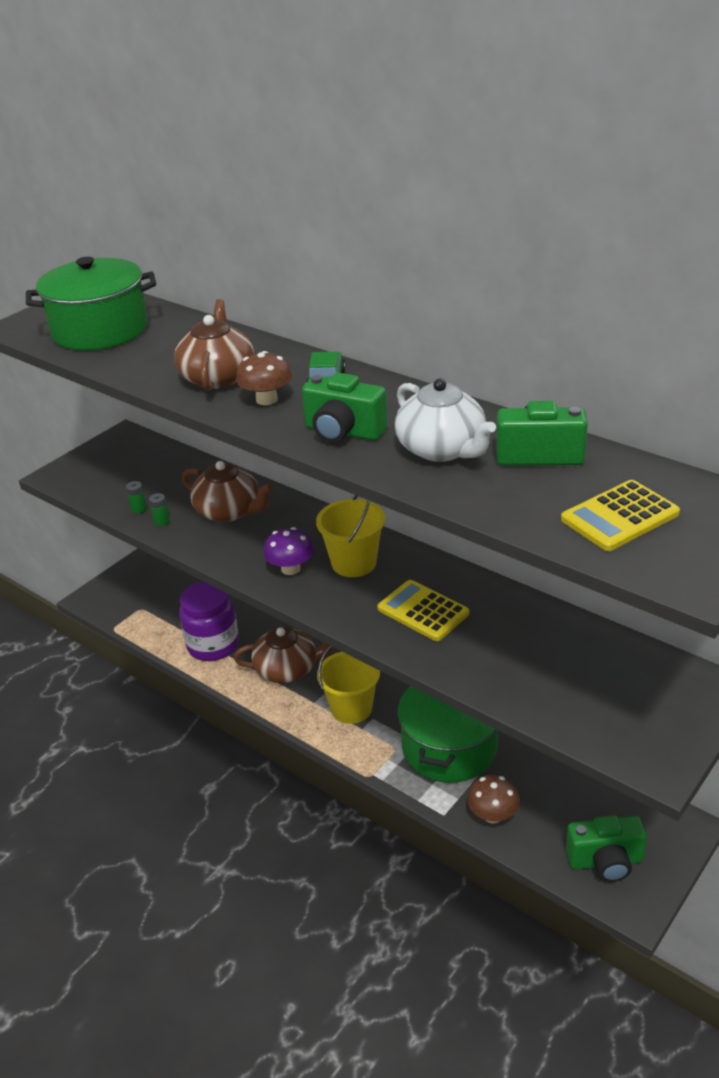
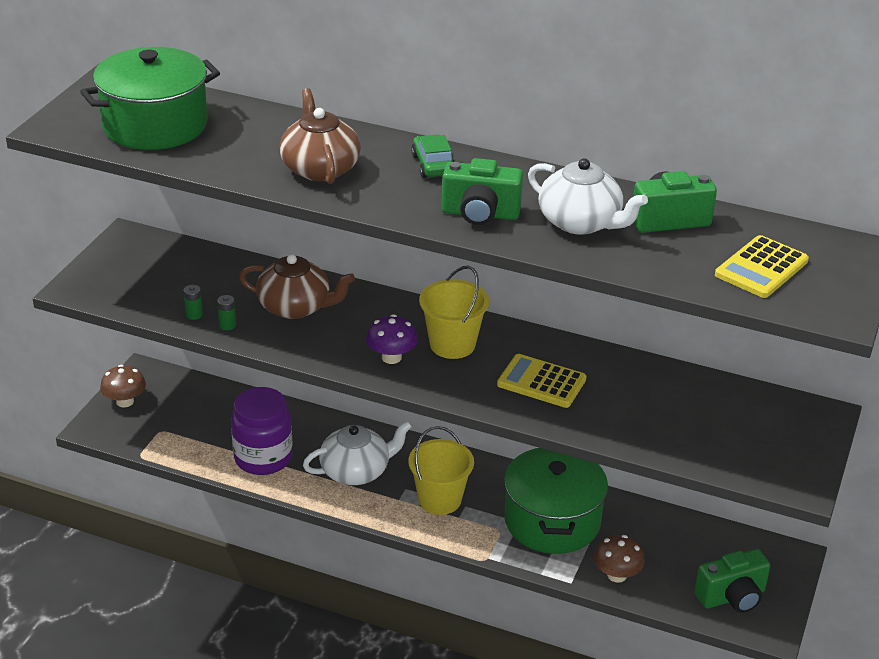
camera: 20 degrees left, 0 degrees up
(266, 399) = (385, 188): brown mushroom -> brown mushroom (125, 401)
(288, 669) = (356, 471): brown teapot -> white teapot

